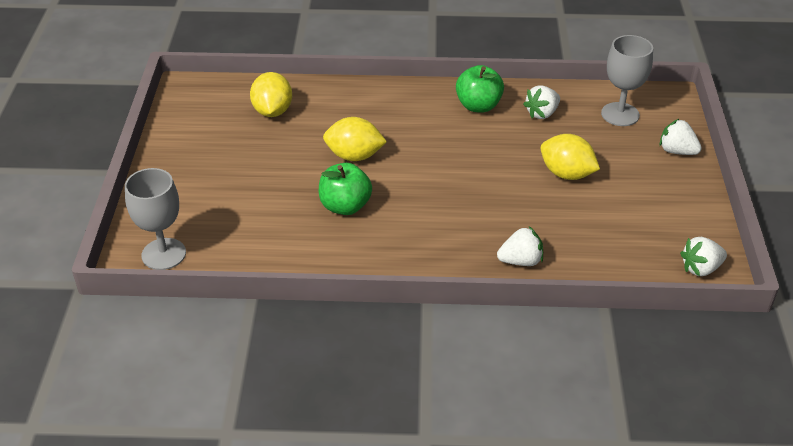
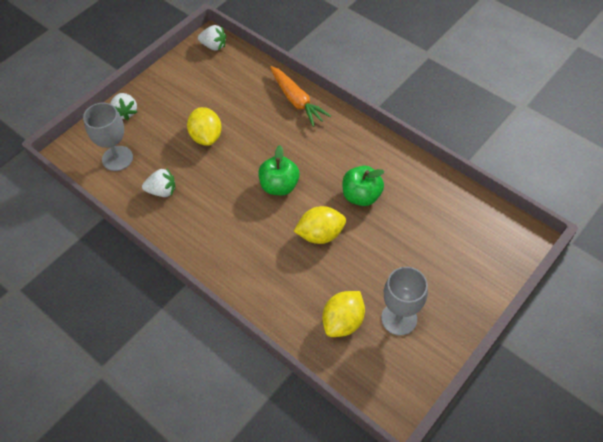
camera: 140 degrees left, 15 degrees up
(163, 254) = (503, 229): grey goblet -> grey goblet (399, 318)
(354, 156) = (320, 234): yellow lemon -> yellow lemon turned 60 degrees counterclockwise
(478, 106) = (193, 225): green apple -> green apple (279, 186)
(520, 261) = (296, 101): white strawberry -> orange carrot

